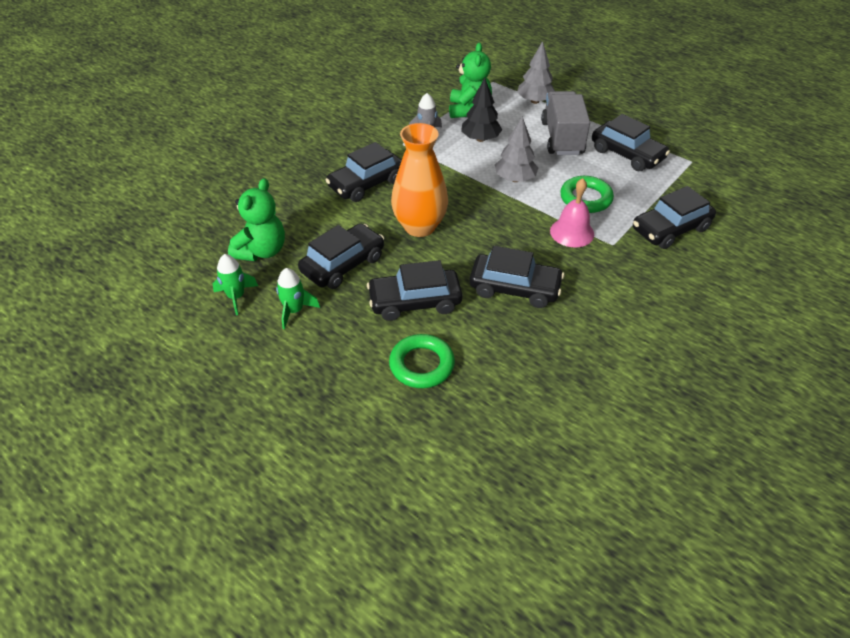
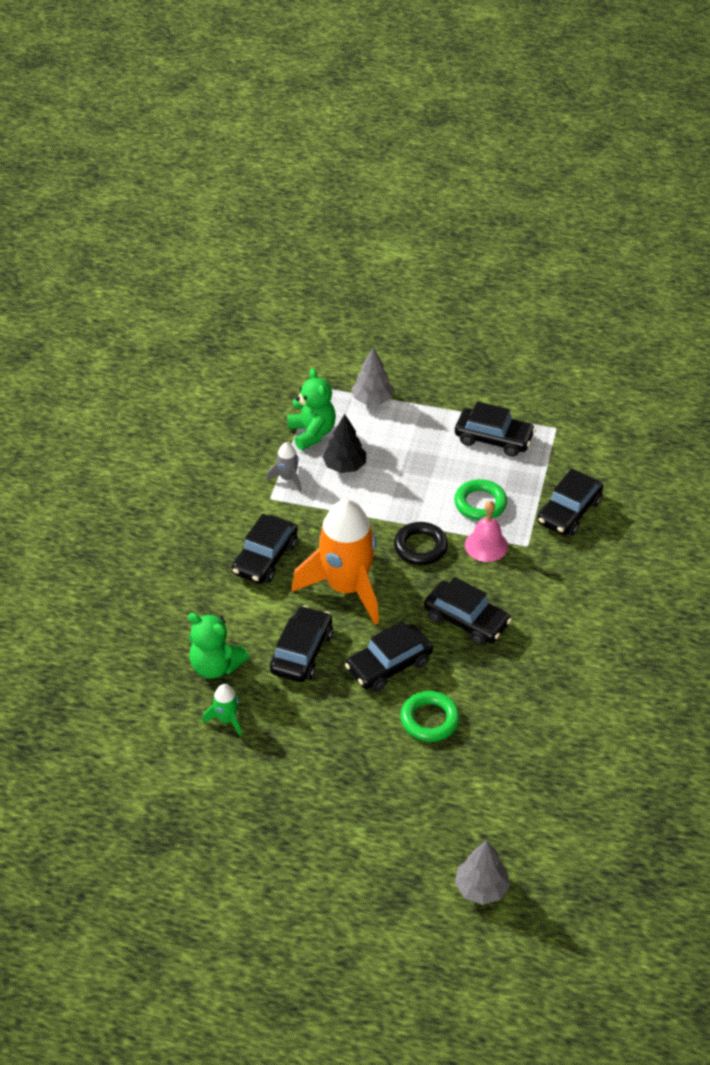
camera: 25 degrees left, 0 degrees up
(261, 251) = (216, 666): green teddy bear -> green teddy bear turned 120 degrees clockwise
(294, 311) = (289, 713): green rocket -> none
(419, 226) = (346, 588): orange vase -> orange rocket
(508, 215) = (420, 547): none -> black ring
(514, 288) = (466, 620): black car -> black car turned 45 degrees clockwise
(515, 179) = (404, 503): grey tree -> grey tree (481, 888)
(562, 138) = (423, 439): grey truck -> none

